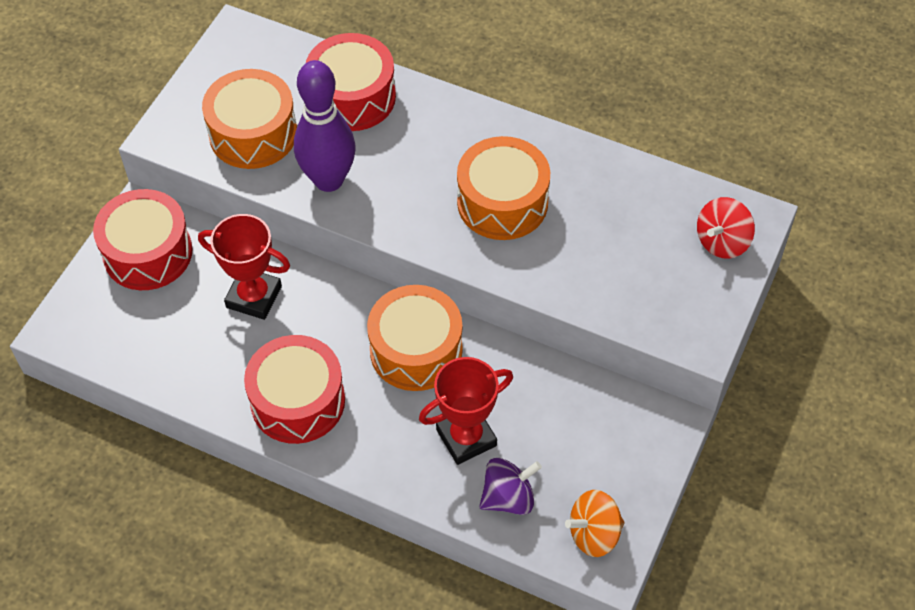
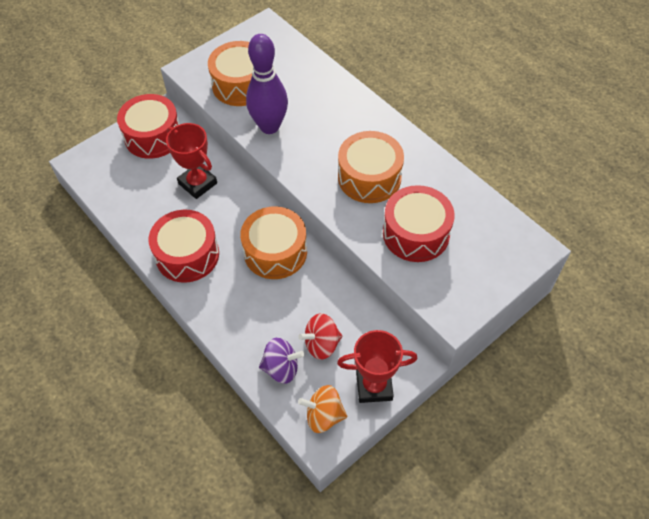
camera: 25 degrees right, 0 degrees up
(352, 97) = (312, 83): red drum -> red drum (416, 233)
(466, 437) = (276, 318): red trophy -> red trophy (374, 386)
(722, 242) = (504, 255): red spinning top -> red spinning top (321, 344)

